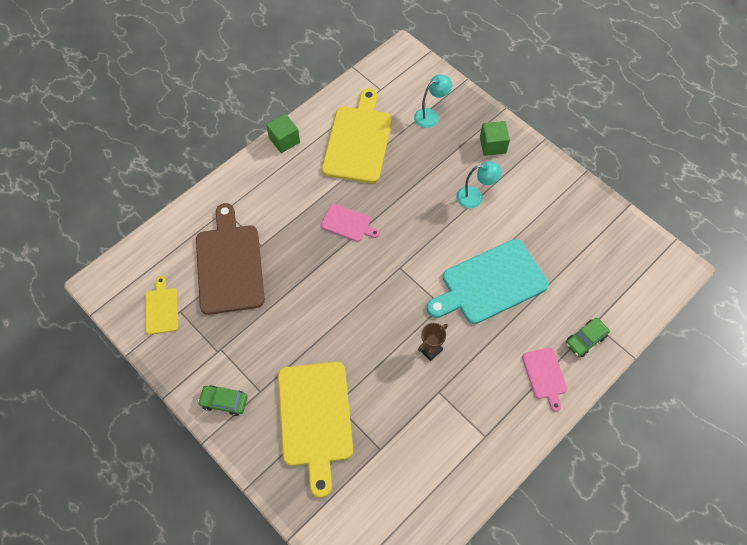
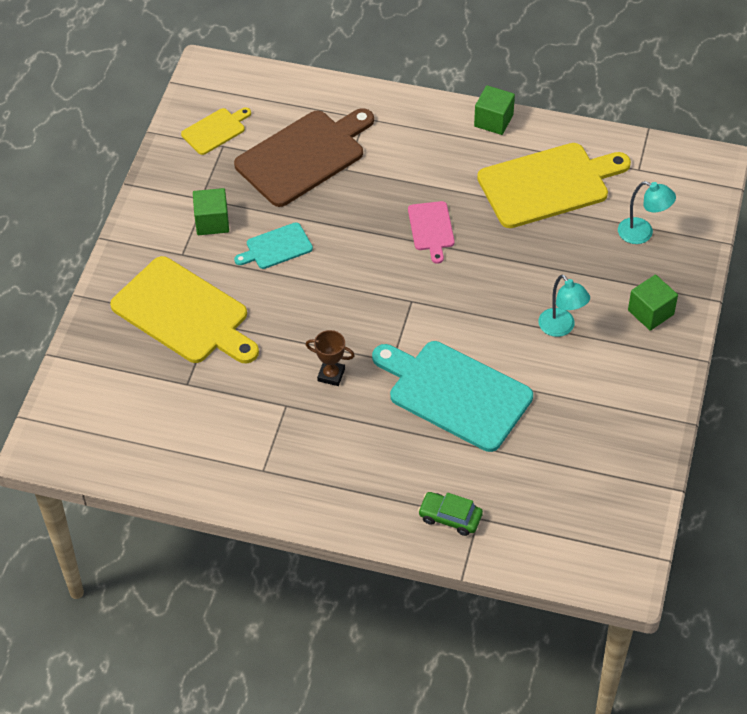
camera: 60 degrees right, 10 degrees down
(224, 401) = (152, 232): green car -> none
(245, 355) = (212, 222): none -> green cube
(297, 325) = (276, 247): none -> turquoise cutting board
(315, 418) = (184, 313): yellow cutting board -> yellow cutting board turned 105 degrees counterclockwise
(545, 375) = (375, 496): pink cutting board -> none

